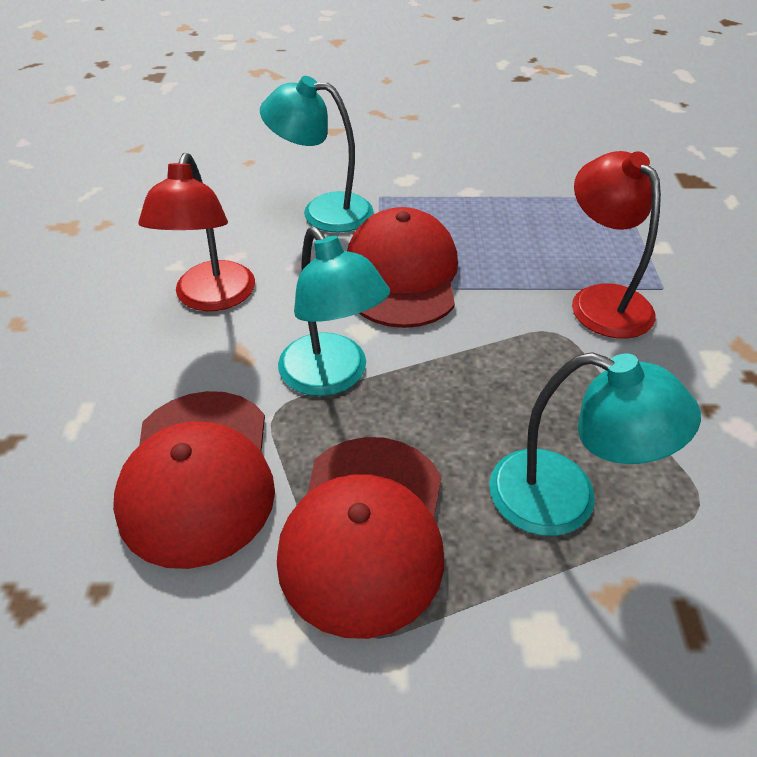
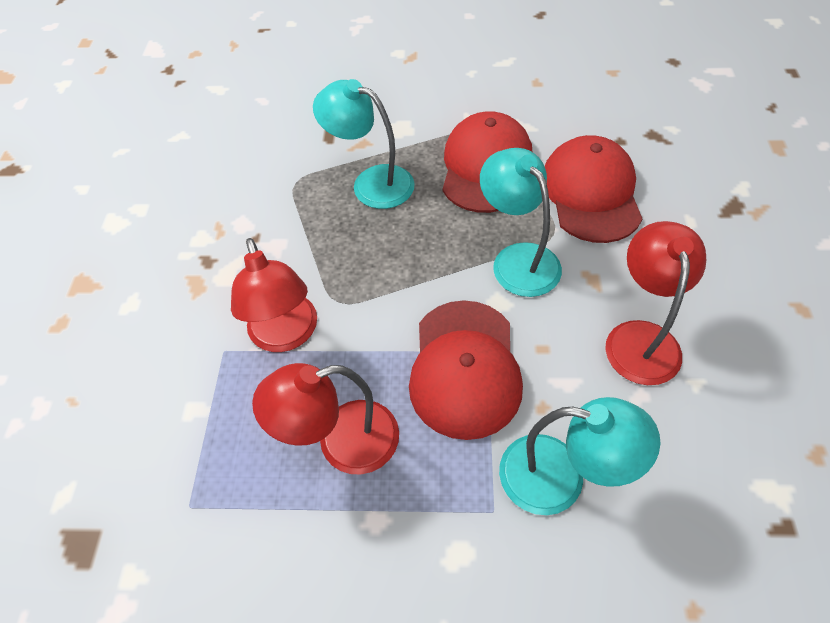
camera: 175 degrees left, 10 degrees up
(511, 228) = (342, 442): none -> red lamp

